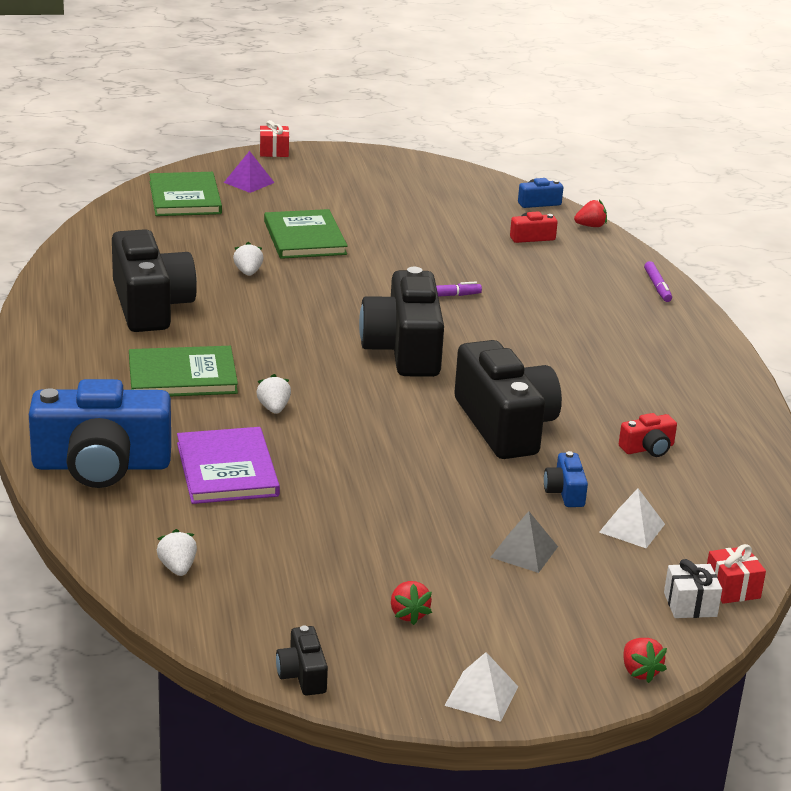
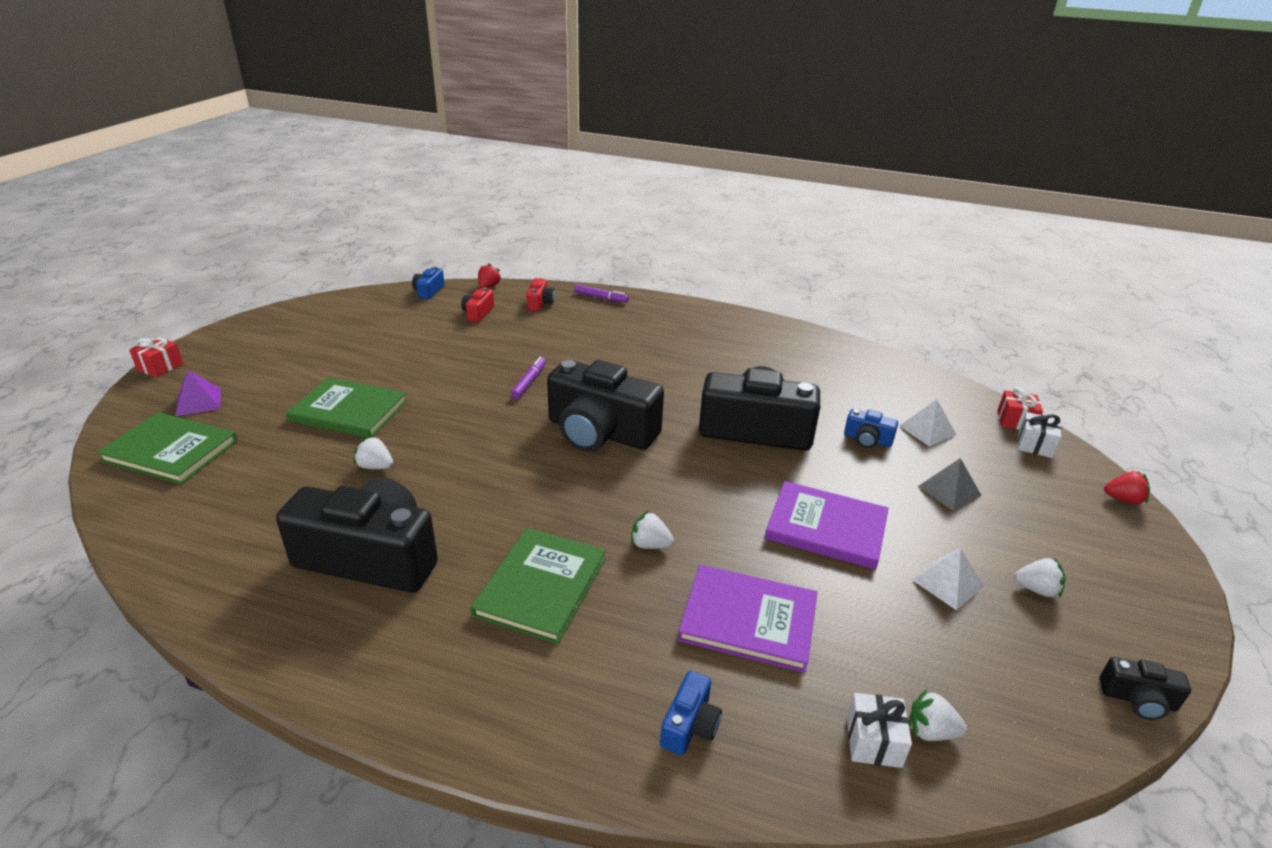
camera: 60 degrees left, 5 degrees up
(101, 465) = (690, 725): blue camera -> blue camera, size x0.43
(147, 543) = (873, 741): none -> white gift
(385, 488) = (826, 527): none -> purple book
(408, 614) = (1036, 589): red strawberry -> white strawberry
(481, 695) = (1163, 593): white pyramid -> white pyramid (947, 583)
(648, 448) = (821, 383): red camera -> red camera (540, 303)

